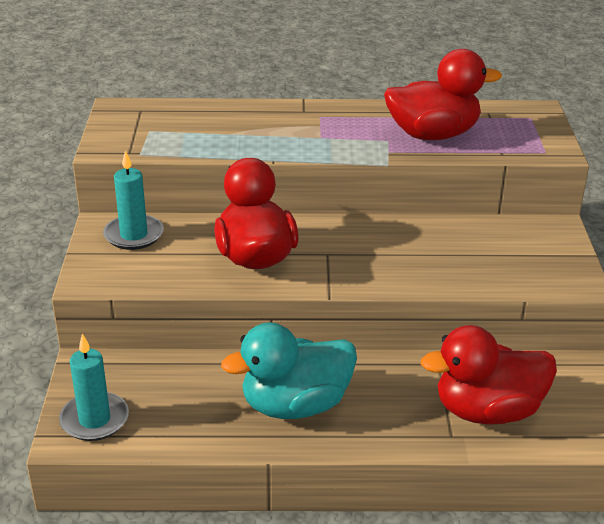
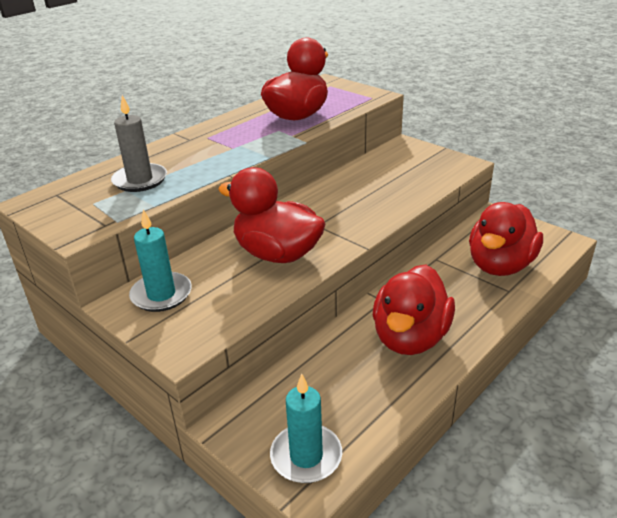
camera: 45 degrees left, 0 degrees up
(207, 129) = (140, 180): none -> grey candle
(295, 405) = (410, 338): turquoise duck -> red duck

